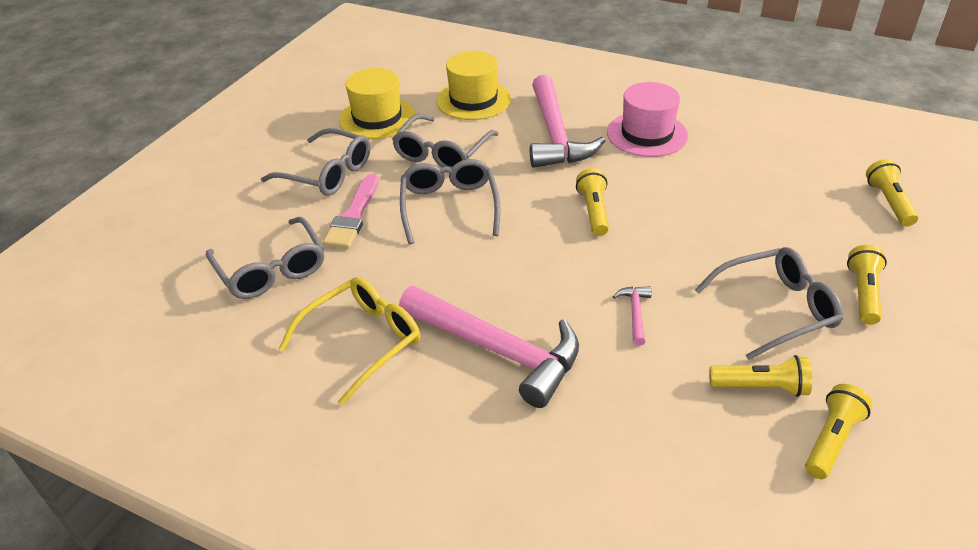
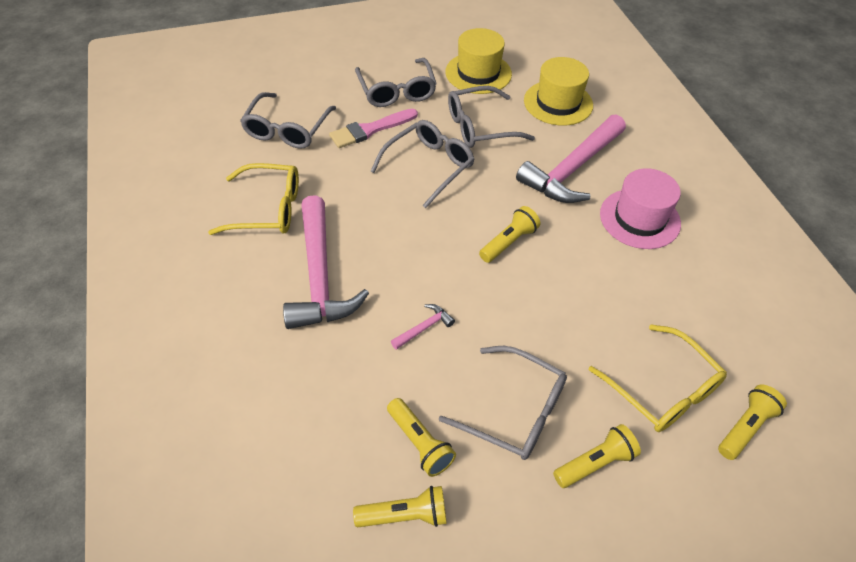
camera: 45 degrees right, 10 degrees up
(821, 219) = (662, 389): none -> yellow glasses

